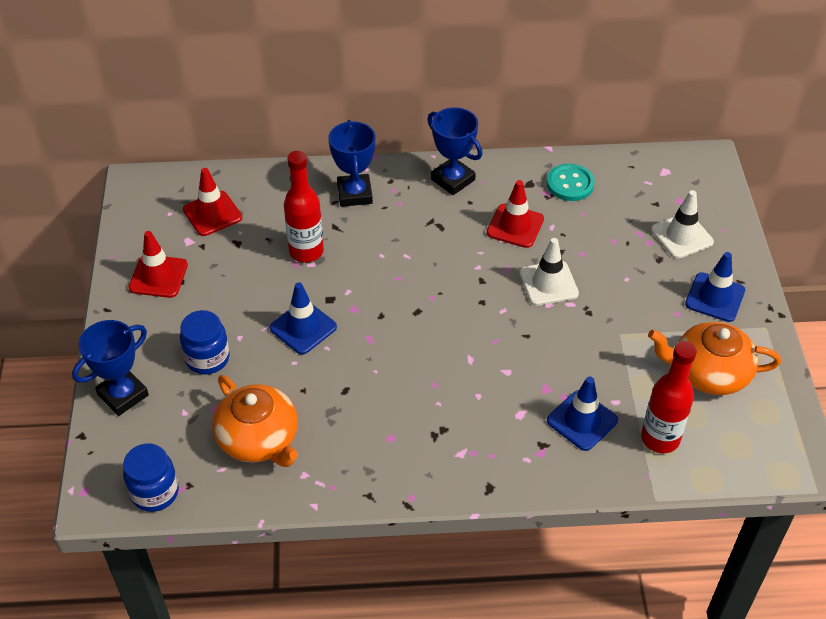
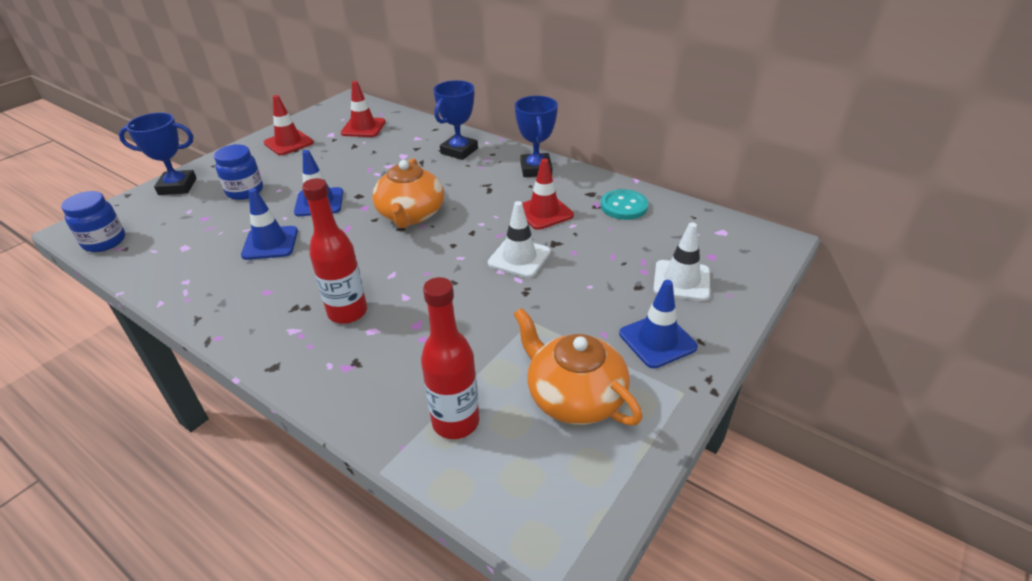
camera: 40 degrees right, 10 degrees down
(259, 439) = (198, 246): orange teapot -> orange teapot (411, 215)
(306, 251) = (384, 166): red bottle -> red bottle (347, 312)
(582, 420) = (410, 364): blue traffic cone -> blue traffic cone (270, 243)

